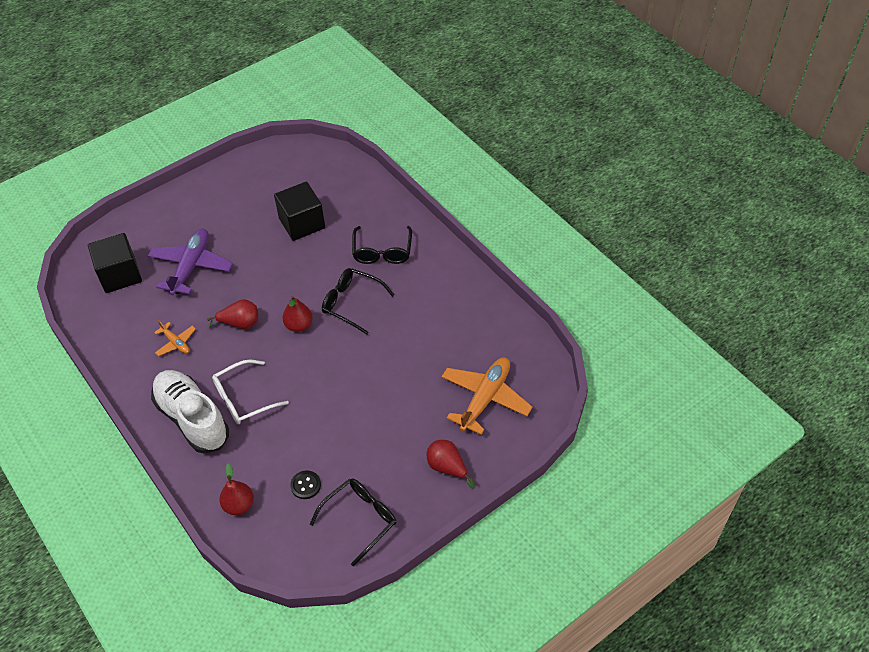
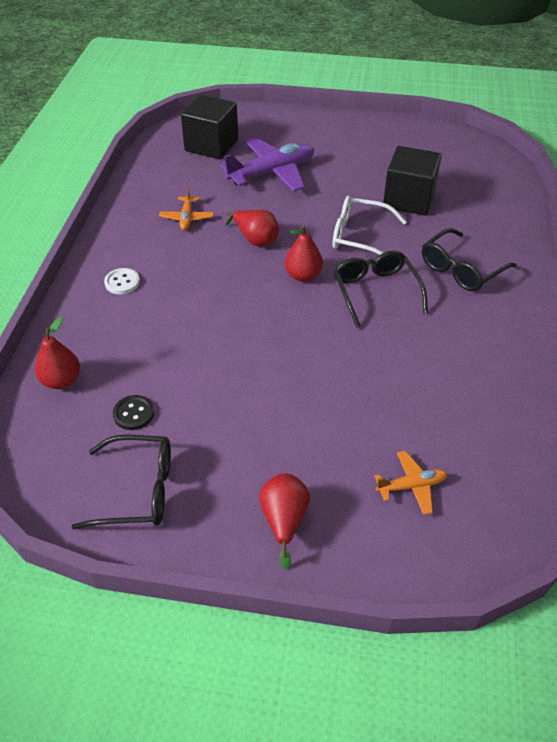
camera: 45 degrees right, 5 degrees down
(192, 418) = (122, 282): white shoe -> white button
(243, 399) = (180, 298): white glasses -> white glasses (359, 236)
(485, 398) = (411, 486): orange plane -> orange plane, size x0.51

